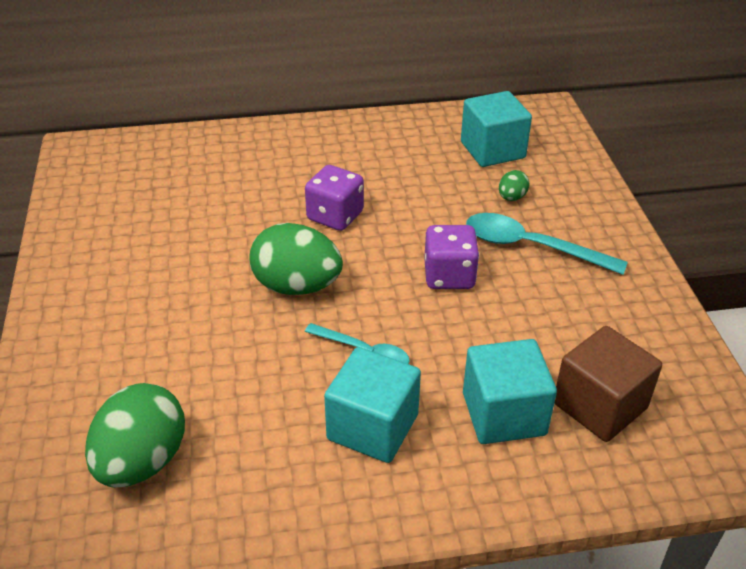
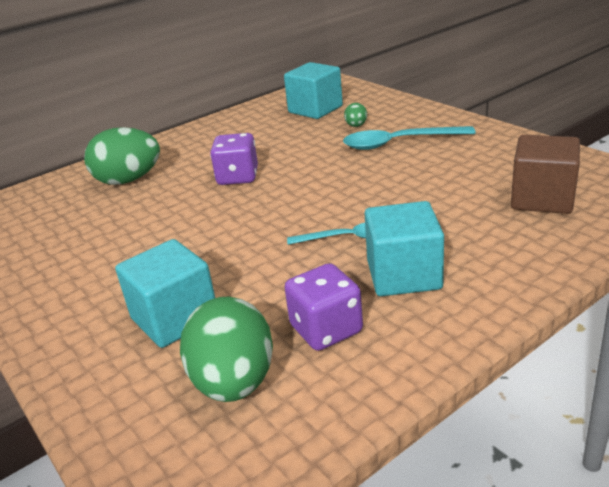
camera: 25 degrees left, 10 degrees down
(297, 286) = (251, 223): green egg -> green egg (128, 180)
(449, 276) = (360, 176): purple dice -> purple dice (326, 329)
(503, 414) = (487, 228): turquoise cube -> turquoise cube (175, 318)

